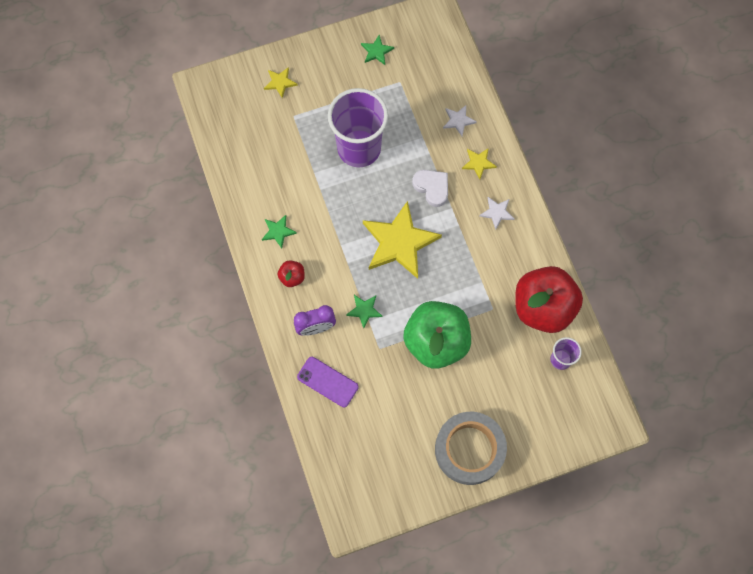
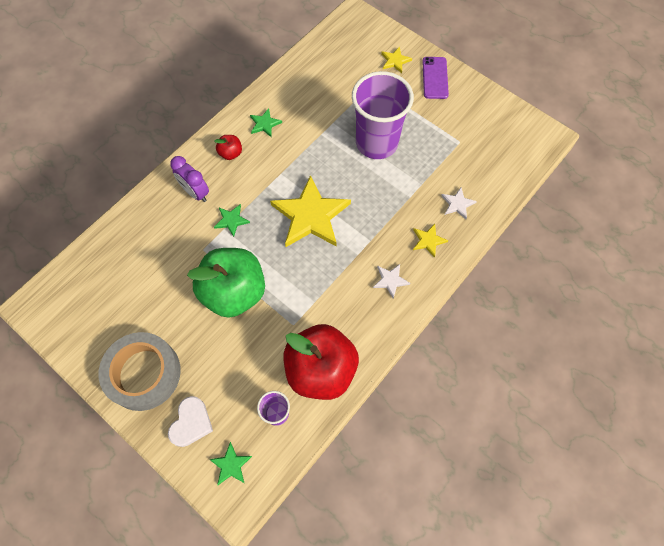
camera: 60 degrees right, 5 degrees down
(327, 382) = (151, 225): purple phone -> purple phone (435, 78)
(376, 51) = (474, 111): green star -> green star (231, 465)
(432, 187) = (379, 215): white heart -> white heart (191, 423)

